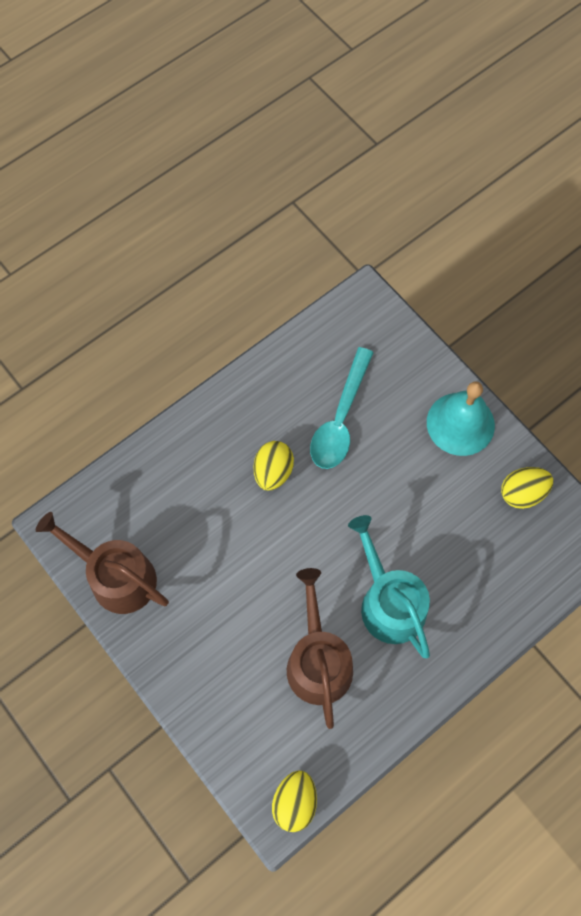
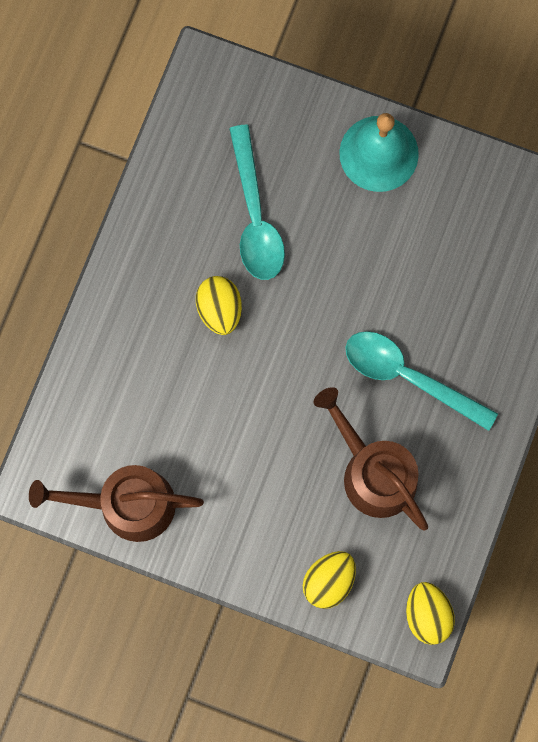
camera: 30 degrees left, 10 degrees up
(389, 602) = (409, 377): turquoise watering can -> turquoise spoon
(522, 493) = (478, 193): yellow egg -> yellow egg (329, 581)

